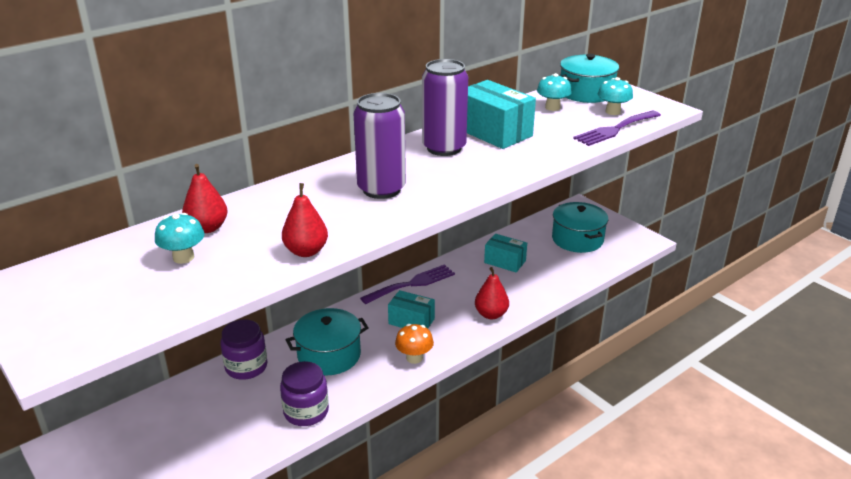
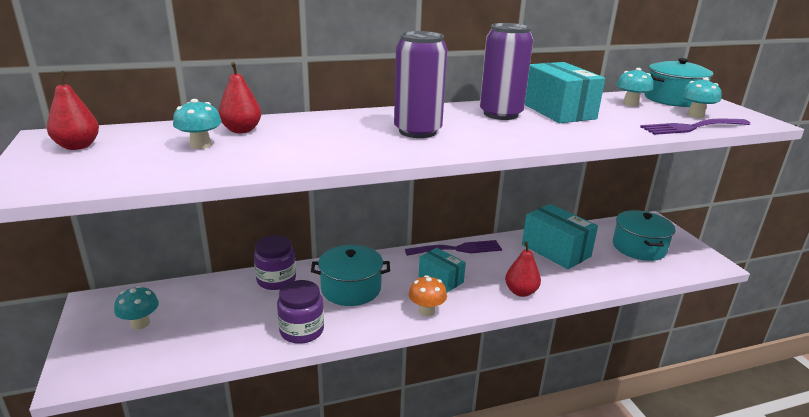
camera: 20 degrees right, 5 degrees down
(132, 453) = (140, 323): none -> turquoise mushroom
(306, 251) = (308, 160): red pear -> red pear (78, 146)
(505, 262) = (556, 250): turquoise box -> turquoise box, size x1.64

